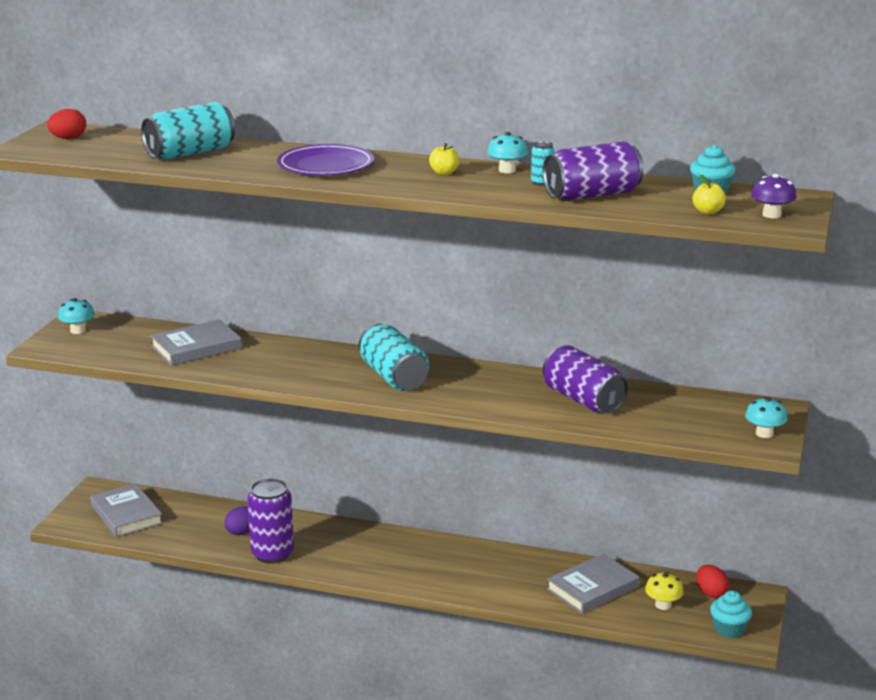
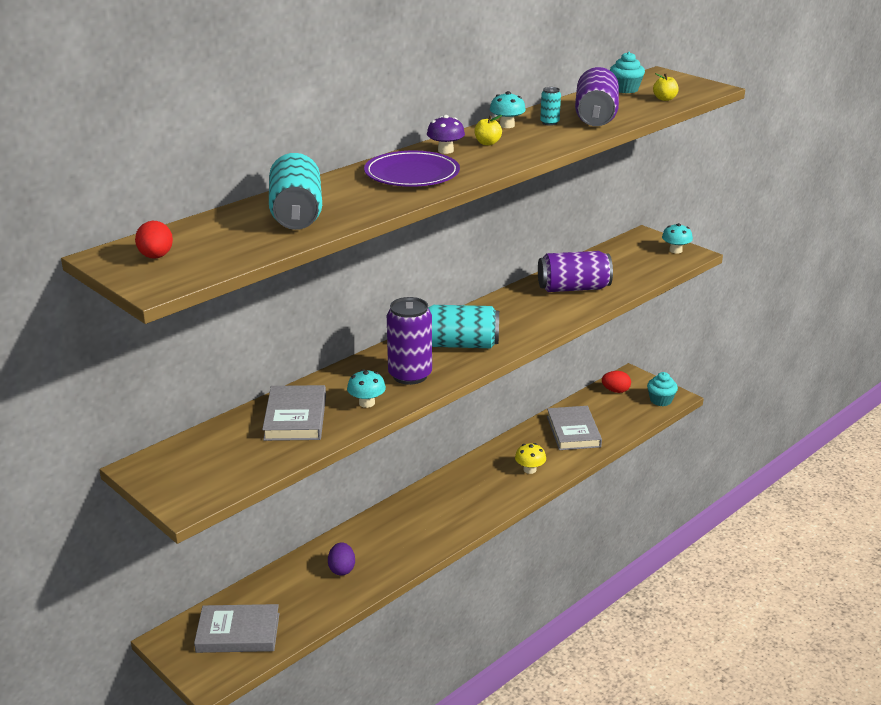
camera: 60 degrees left, 5 degrees up
(78, 330) = (170, 474): turquoise mushroom -> turquoise mushroom (367, 403)
(272, 554) = (394, 563): purple can -> purple can (410, 375)
(663, 605) = (615, 413): yellow mushroom -> yellow mushroom (530, 469)
(771, 215) = (688, 88): purple mushroom -> purple mushroom (445, 150)

